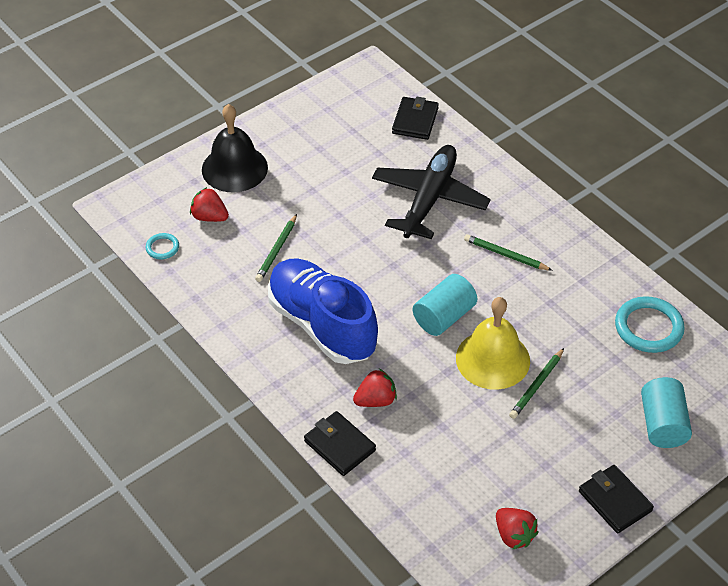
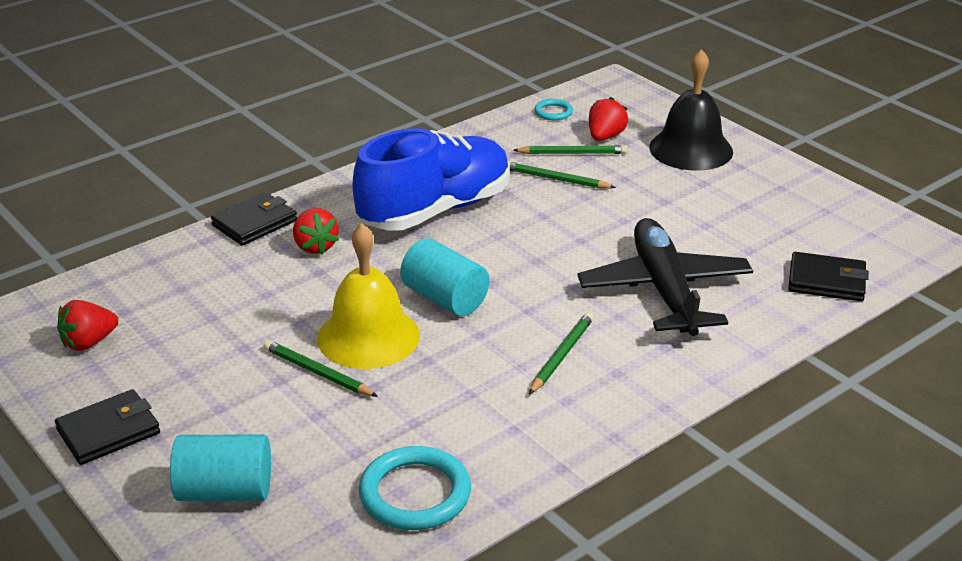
camera: 90 degrees right, 15 degrees down
(235, 238) = (573, 153): none -> green pencil
(429, 199) = (664, 290): black plane -> black plane turned 120 degrees counterclockwise

